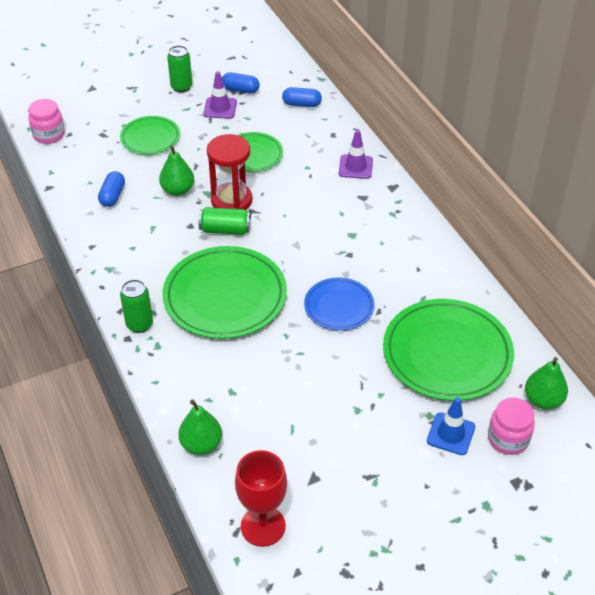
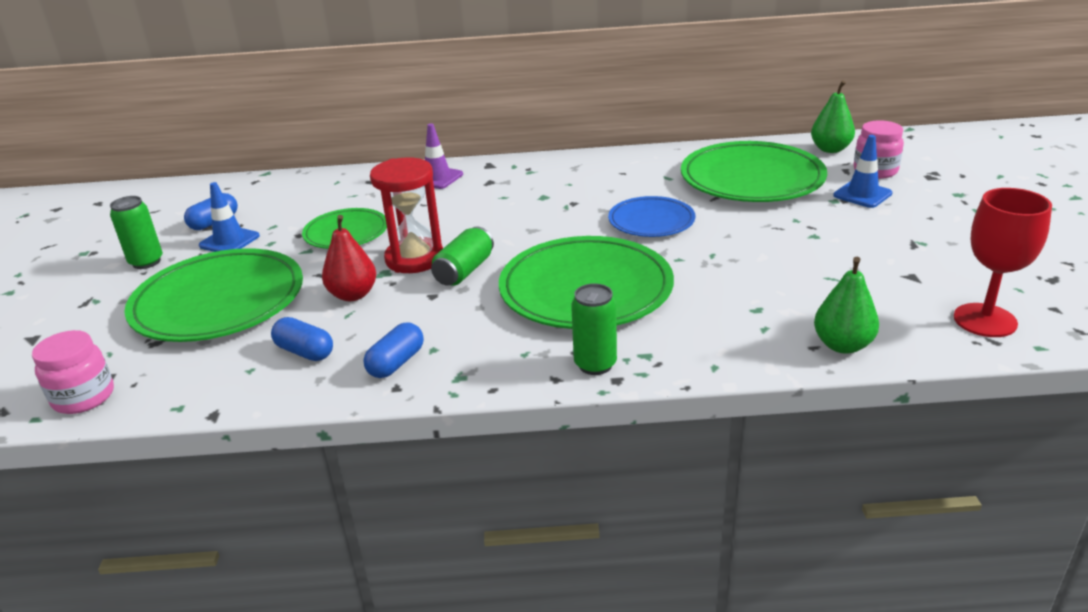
camera: 65 degrees left, 15 degrees down
(150, 138) = (219, 301): green plate -> green plate, size x1.78
(178, 190) = (353, 295): green pear -> red pear
(220, 108) = (229, 241): purple traffic cone -> blue traffic cone
(301, 104) = (294, 190): blue capsule -> blue capsule (396, 363)

